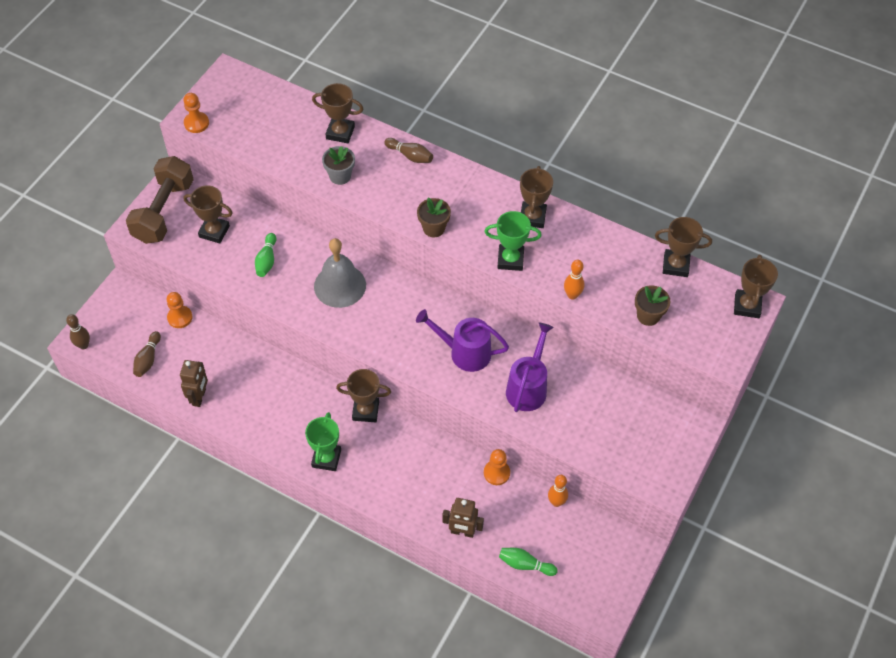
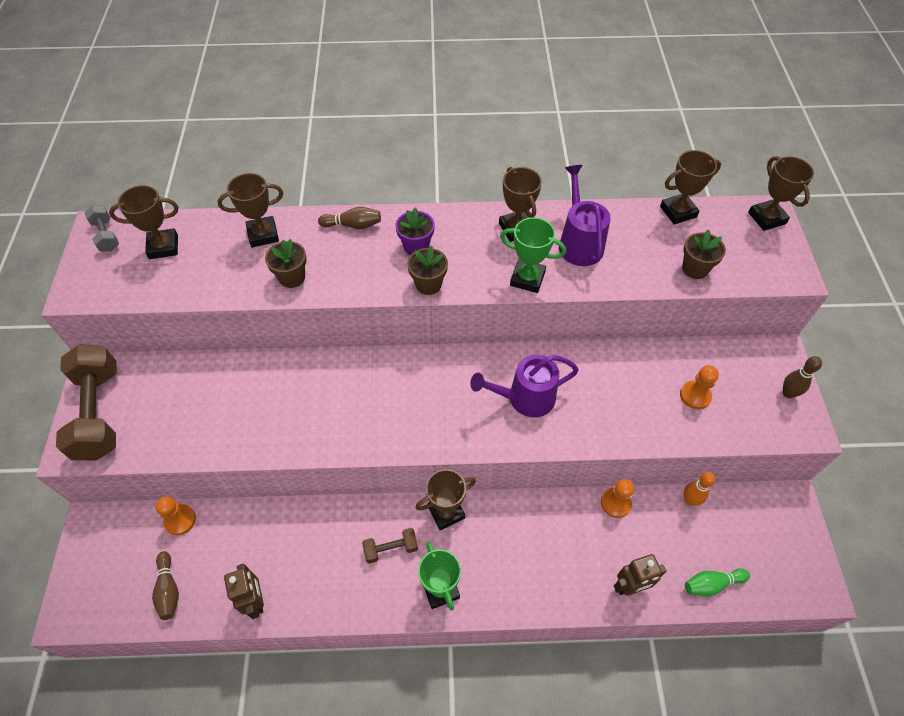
camera: 30 degrees left, 0 degrees up
(83, 345) = (78, 617): brown bowling pin -> brown bowling pin (788, 393)
(196, 123) = (88, 295): orange pawn -> orange pawn (695, 395)
(214, 231) = (173, 406): brown trophy -> brown trophy (163, 247)
(231, 82) = (106, 236): none -> grey dumbbell
(267, 260) = (253, 408): green bowling pin -> none
(310, 414) = (391, 549): none -> brown dumbbell
(340, 176) = (292, 277): grey flower pot -> brown flower pot
(340, 285) = (351, 395): grey bell -> none
(445, 195) = (416, 247): none -> purple flower pot
(510, 260) = (527, 279): green trophy -> green trophy turned 45 degrees clockwise
(528, 387) = (610, 400): purple watering can -> purple watering can (579, 243)
(572, 295) = (612, 284): orange bowling pin -> none

